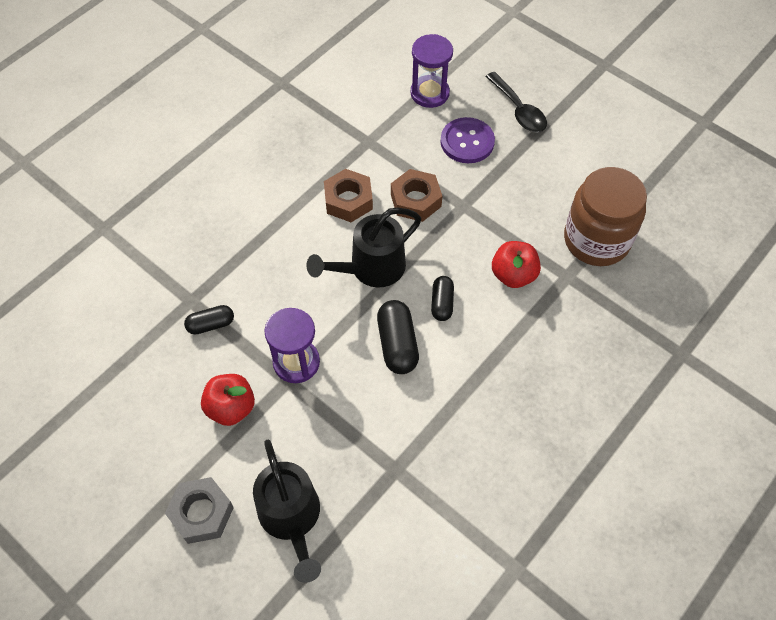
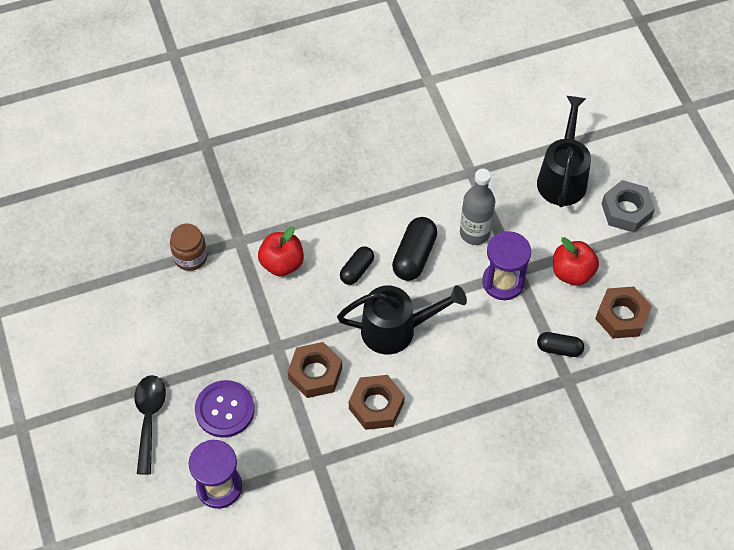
camera: 150 degrees left, 0 degrees up
(161, 387) = (621, 316): none -> brown nut
(352, 399) = (475, 233): none -> grey bottle
(596, 240) = (190, 257): brown jar -> brown jar, size x0.52

